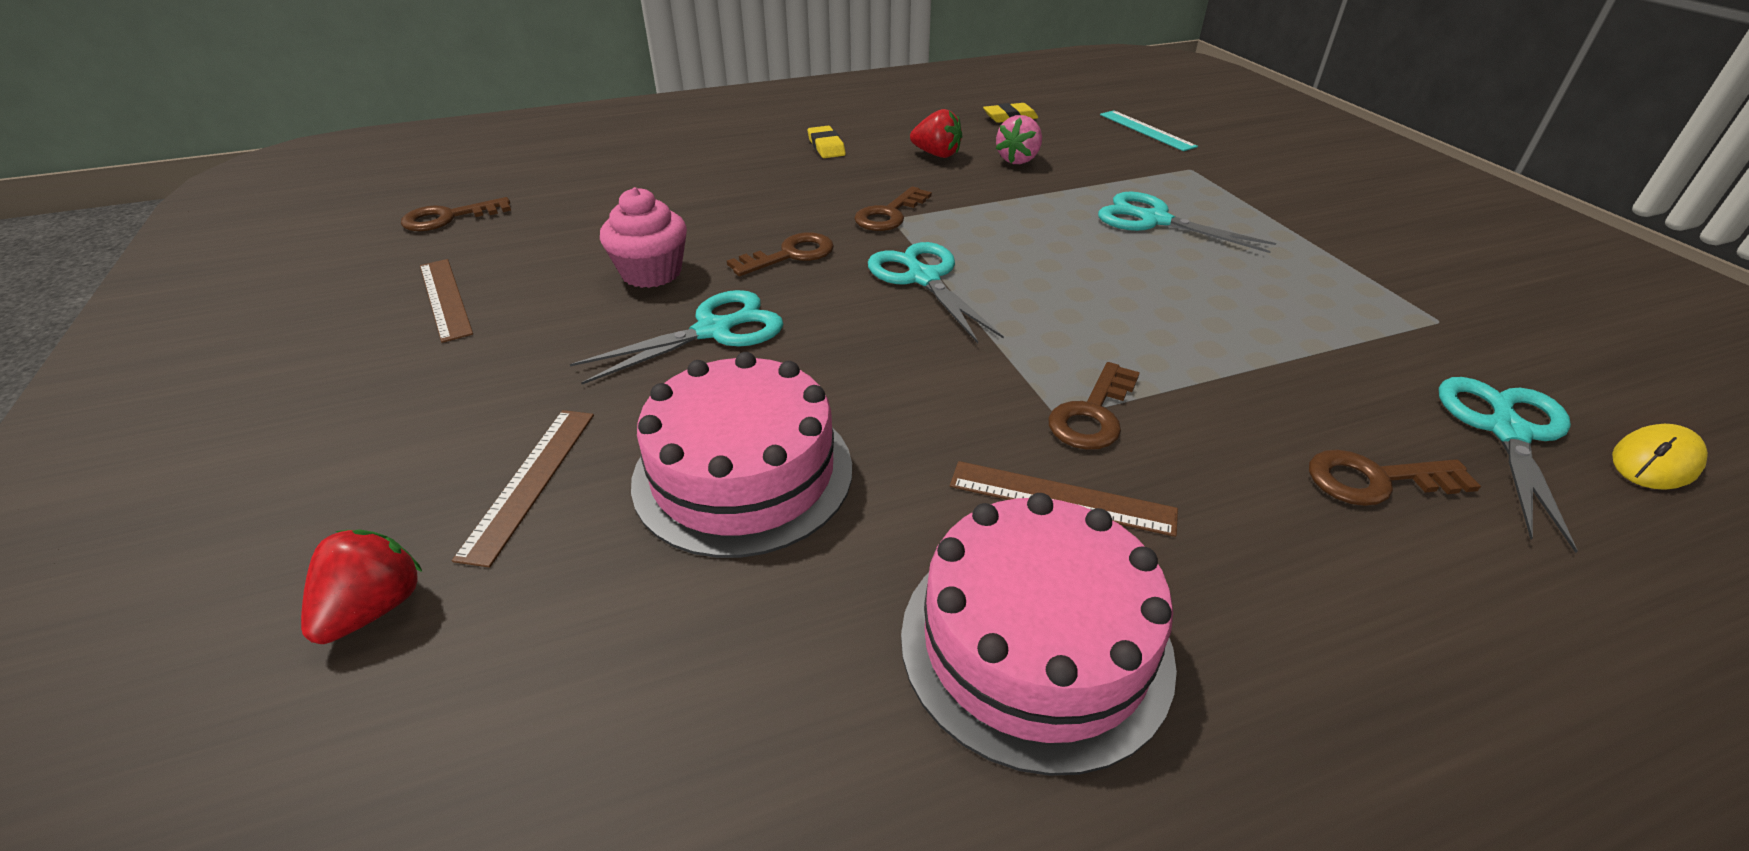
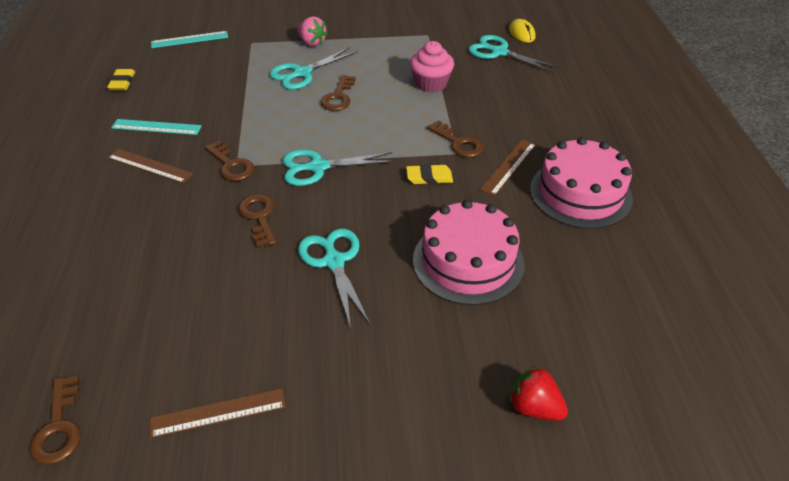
camera: 75 degrees left, 5 degrees up
(530, 481) = (453, 348): brown ruler -> brown ruler (150, 165)
(651, 273) = (244, 288): pink cupcake -> pink cupcake (431, 84)
(826, 146) = (98, 175): yellow eraser -> yellow eraser (429, 177)
(937, 154) = (156, 127): red strawberry -> turquoise ruler
(1018, 160) = (192, 96): pink strawberry -> pink strawberry (312, 42)
(1374, 480) = (517, 90): brown key -> brown key (338, 97)

